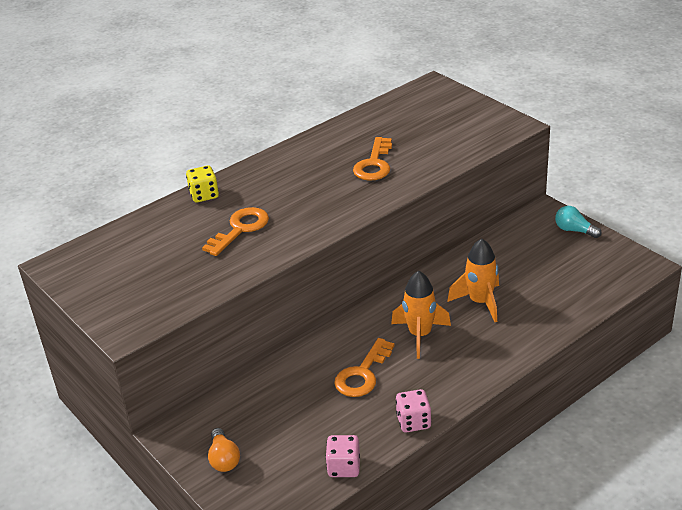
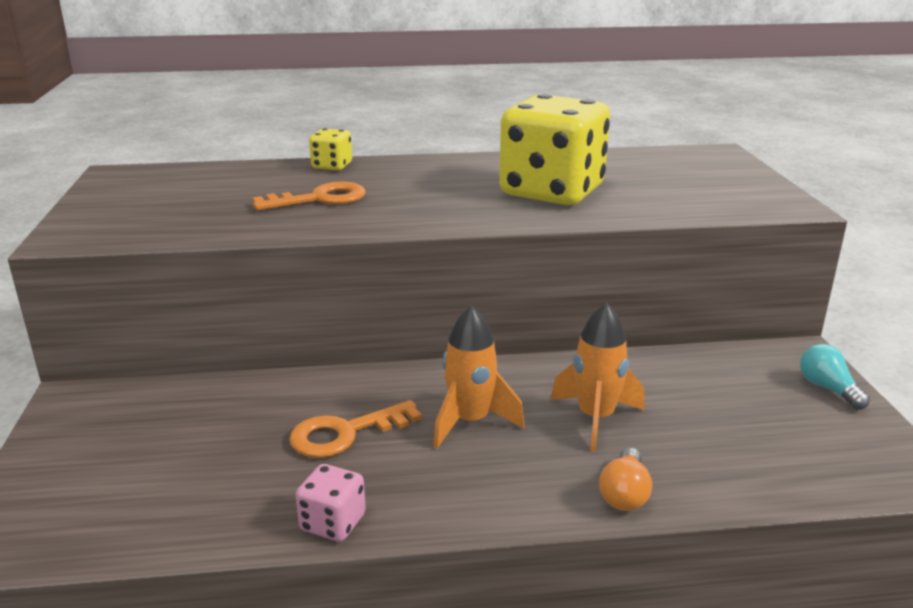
camera: 30 degrees right, 10 degrees down
(224, 459) = (75, 450): orange light bulb -> orange light bulb (624, 494)
(344, 467) = (176, 533): pink dice -> none
(374, 164) = (552, 192): orange key -> yellow dice

